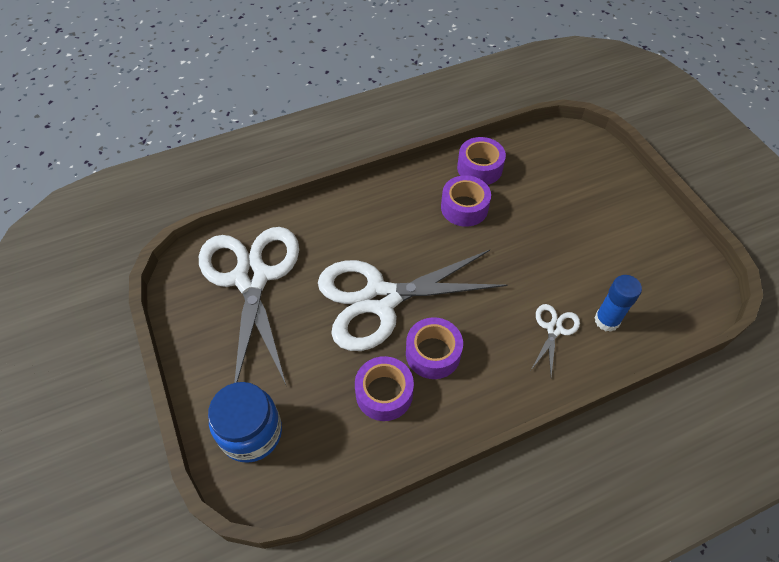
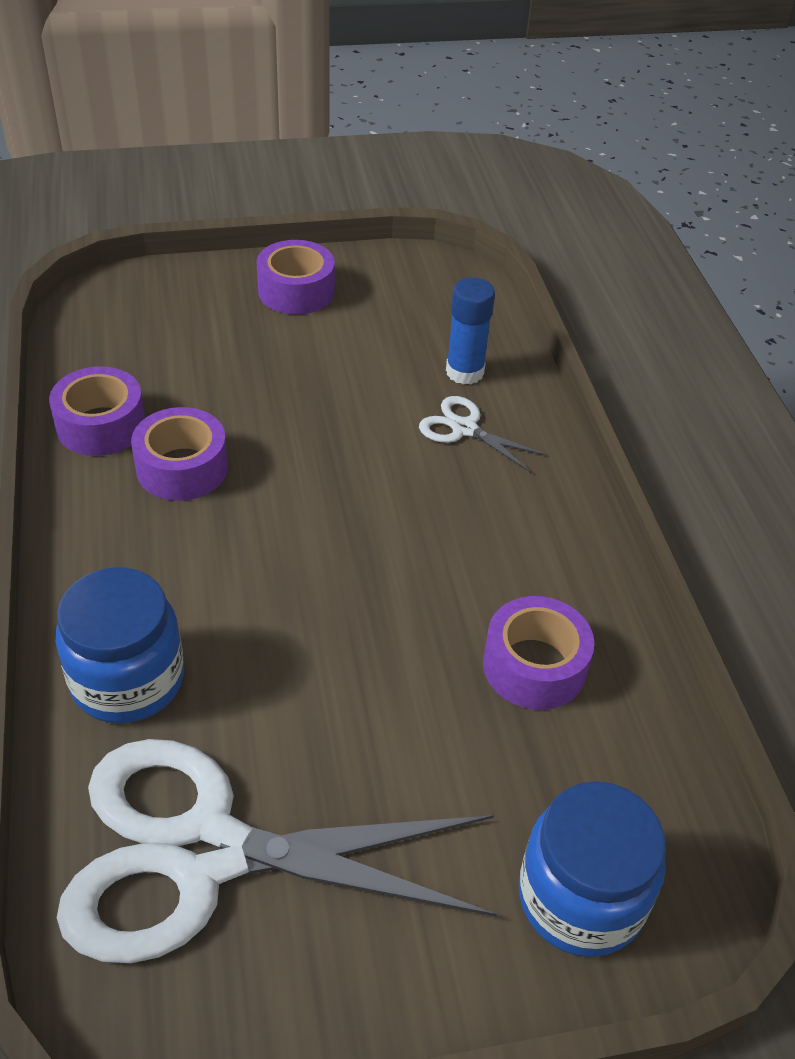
camera: 80 degrees left, 10 degrees down
(330, 226) = (127, 679): none -> blue jar
(380, 299) = (339, 632): white scissors -> none
(433, 353) = (472, 582): purple tape -> purple tape (296, 291)

